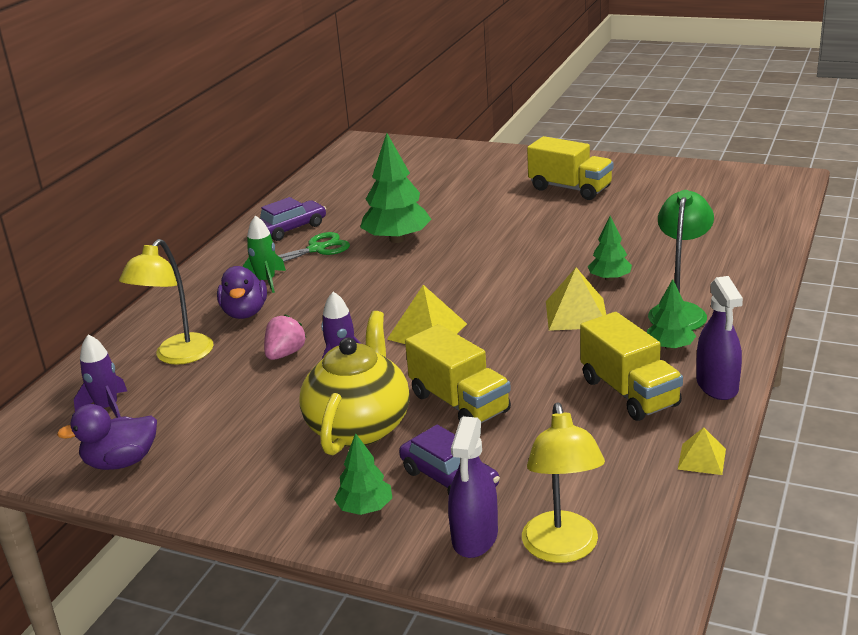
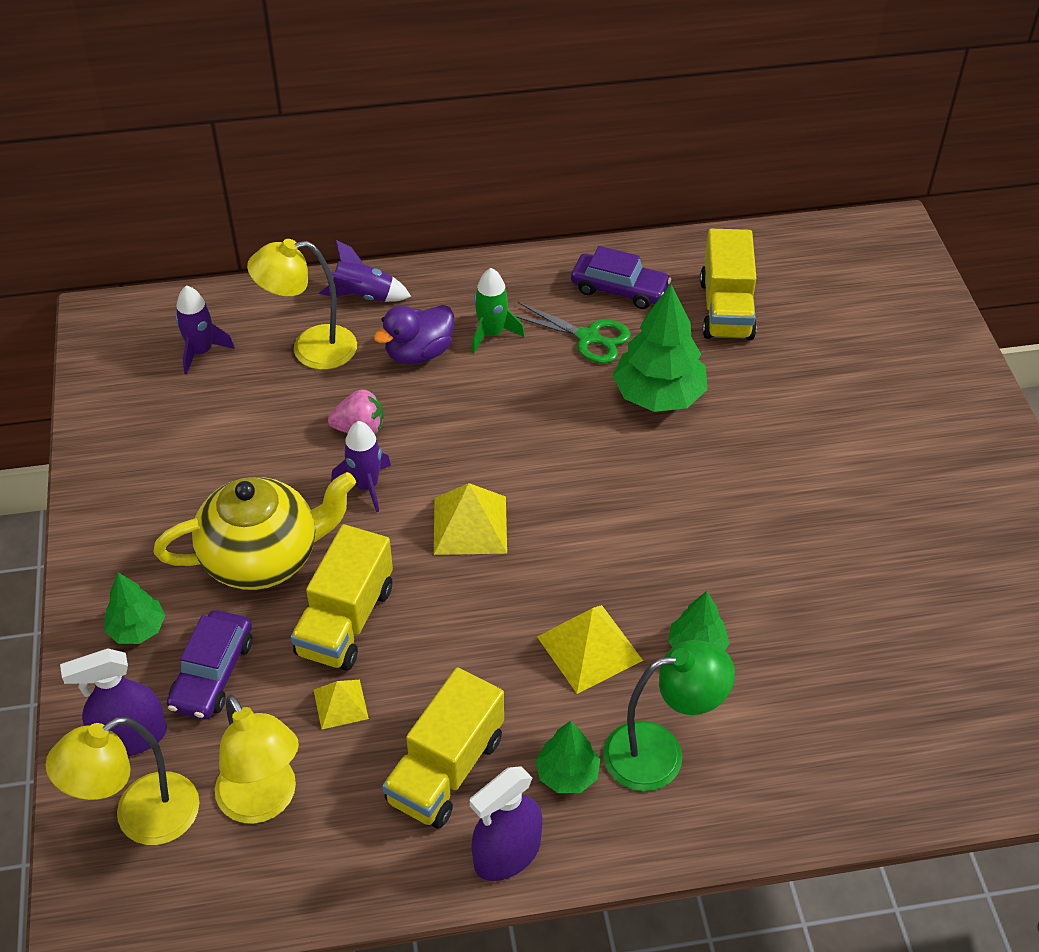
camera: 55 degrees right, 20 degrees up
(121, 462) = (126, 412): purple duck -> none
(158, 321) = (364, 296): none -> purple rocket
(570, 188) = (920, 503): yellow truck -> yellow truck (726, 309)
(594, 481) = (264, 802): none -> yellow lamp
(702, 459) = (349, 889): yellow pyramid -> yellow pyramid (340, 704)

